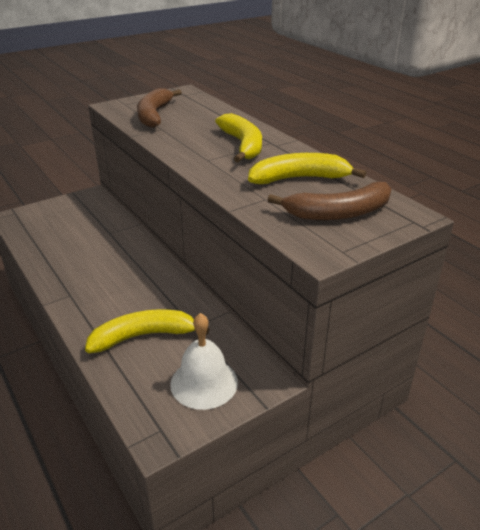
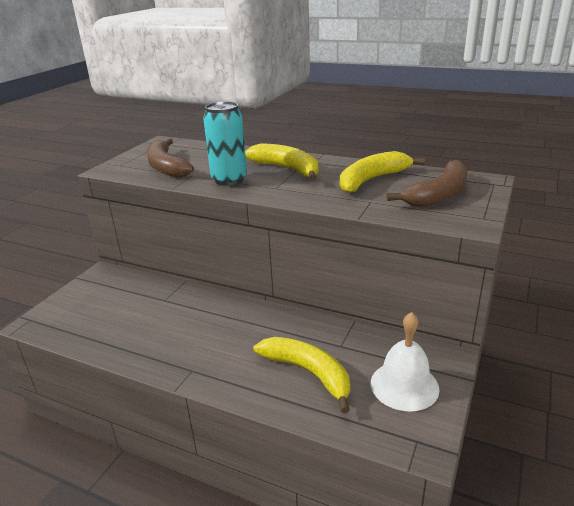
camera: 30 degrees left, 5 degrees down
(144, 336) = (308, 373): yellow banana -> yellow banana turned 90 degrees clockwise
(182, 141) = (229, 180): none -> turquoise can

